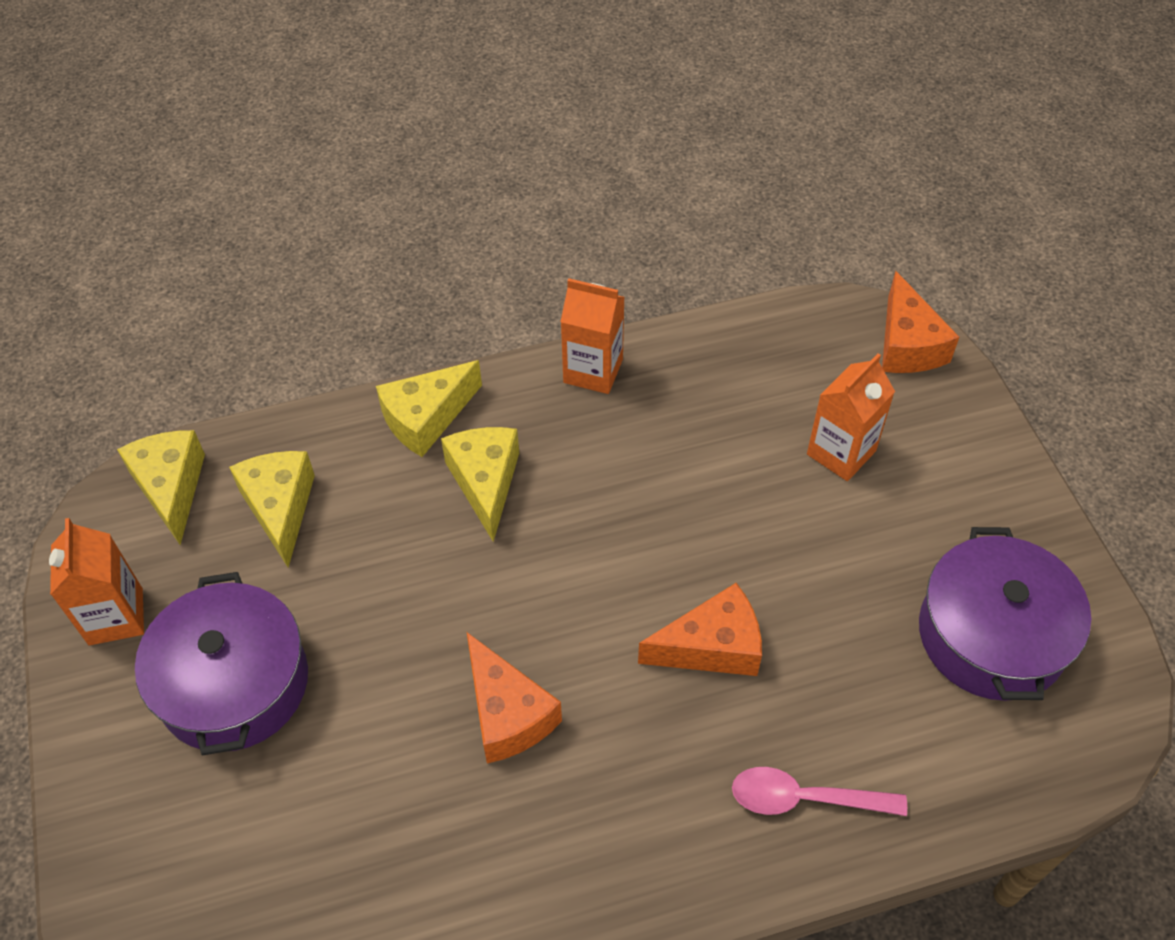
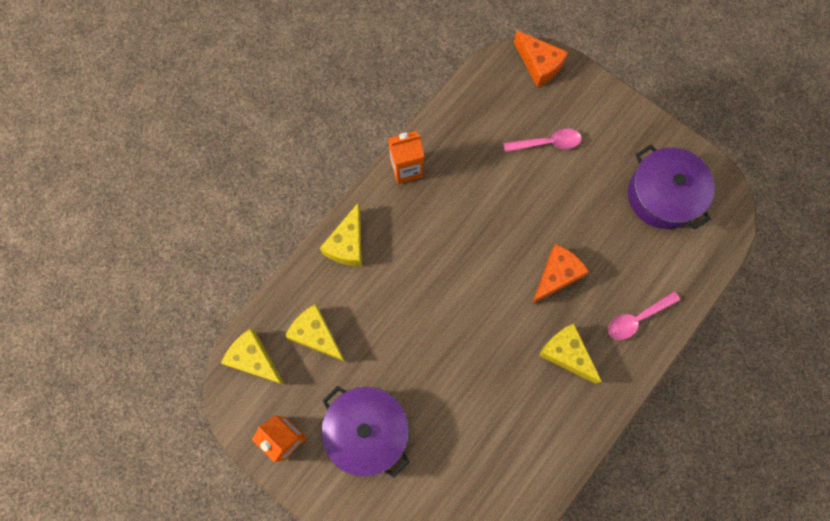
camera: 35 degrees left, 20 degrees up
(485, 482) = (401, 260): yellow cheese -> yellow cheese (566, 354)
(507, 714) = (495, 363): orange cheese -> none
(841, 453) = (547, 143): orange carton -> pink spoon

